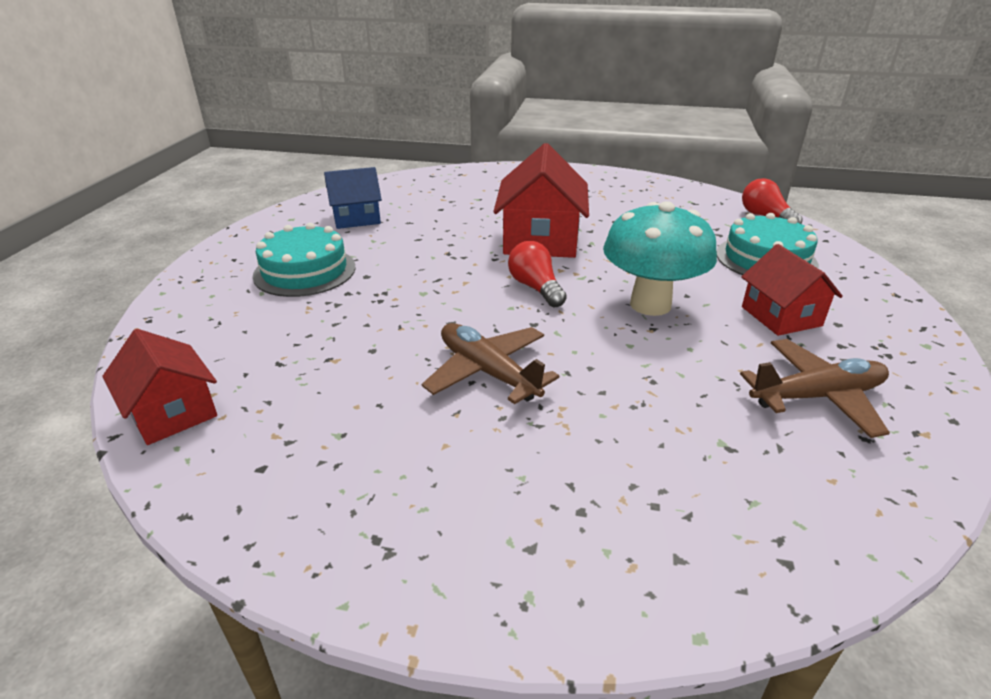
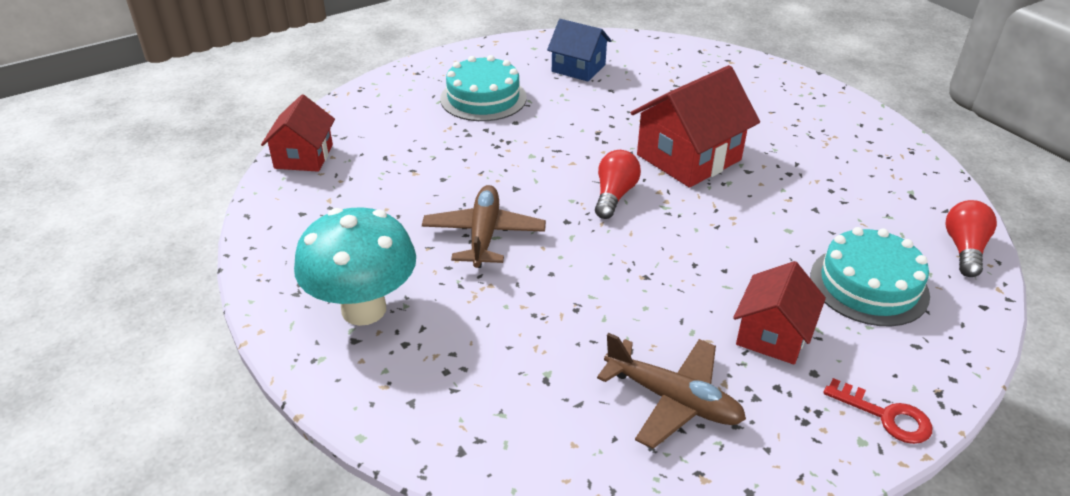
camera: 45 degrees right, 5 degrees up
(650, 304) = (678, 259): turquoise mushroom -> turquoise mushroom (364, 309)
(906, 323) = (885, 416): none -> red key

